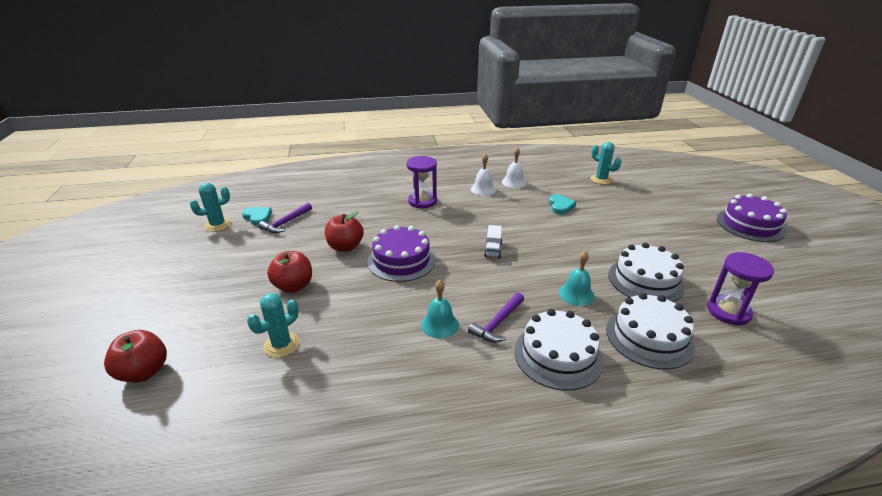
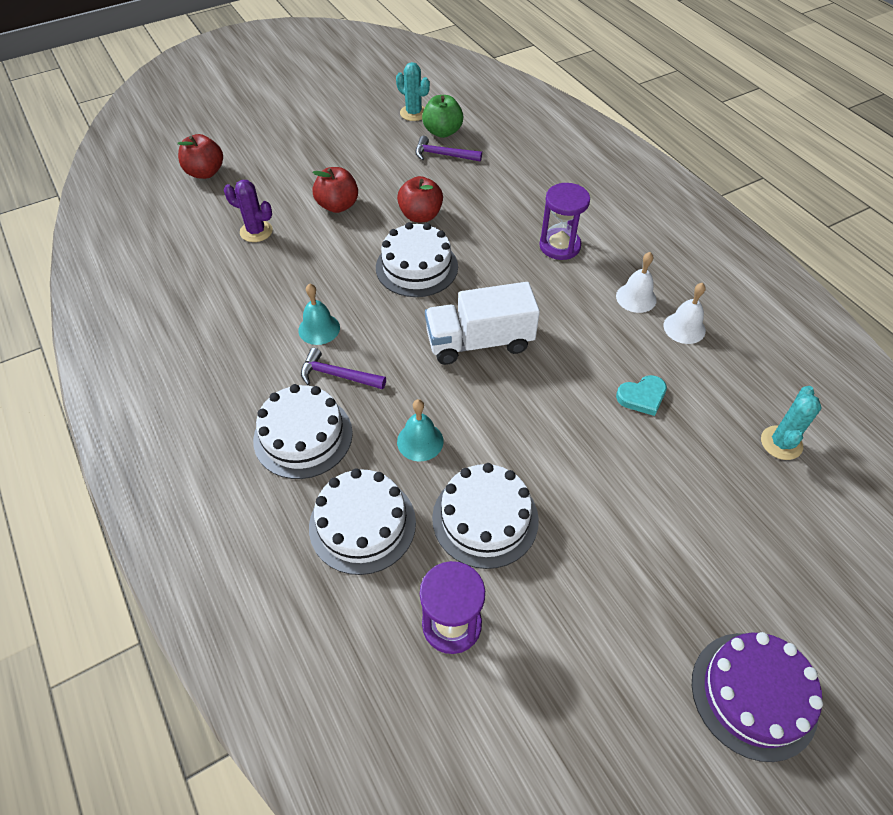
camera: 70 degrees right, 20 degrees up
(258, 217) = (442, 132): turquoise heart -> green apple
(281, 345) = (256, 231): turquoise cactus -> purple cactus
(401, 260) = (416, 267): purple cake -> white cake
(493, 250) = (479, 342): white truck -> white truck, size x2.21

